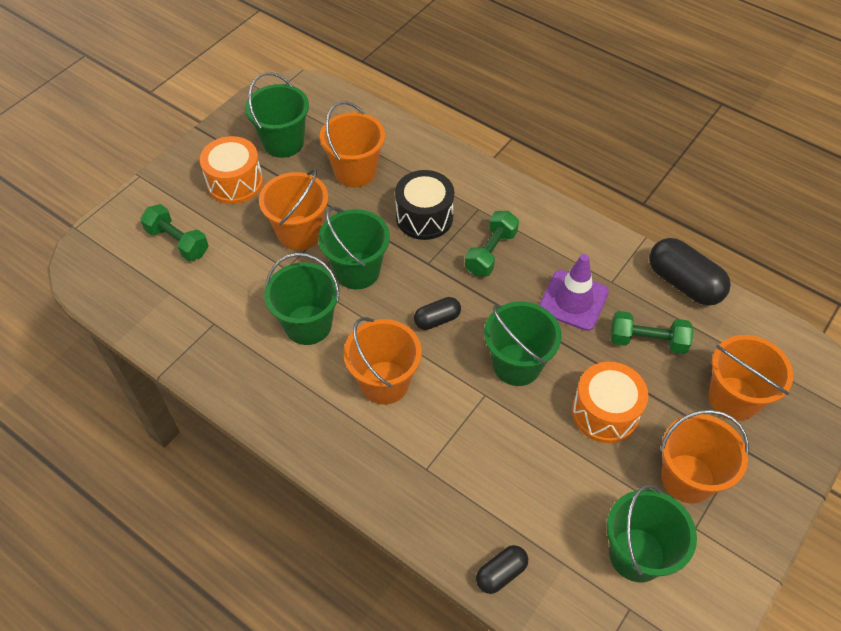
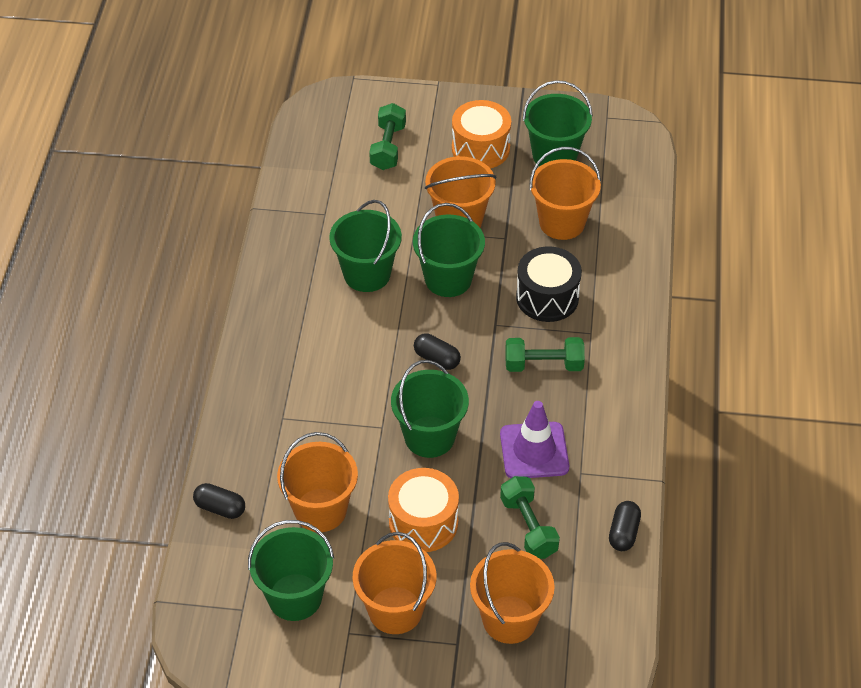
camera: 60 degrees right, 5 degrees down
(384, 382) = (345, 352): orange bucket -> orange bucket (320, 510)
(683, 283) = (623, 533): black capsule -> black capsule, size x0.56

